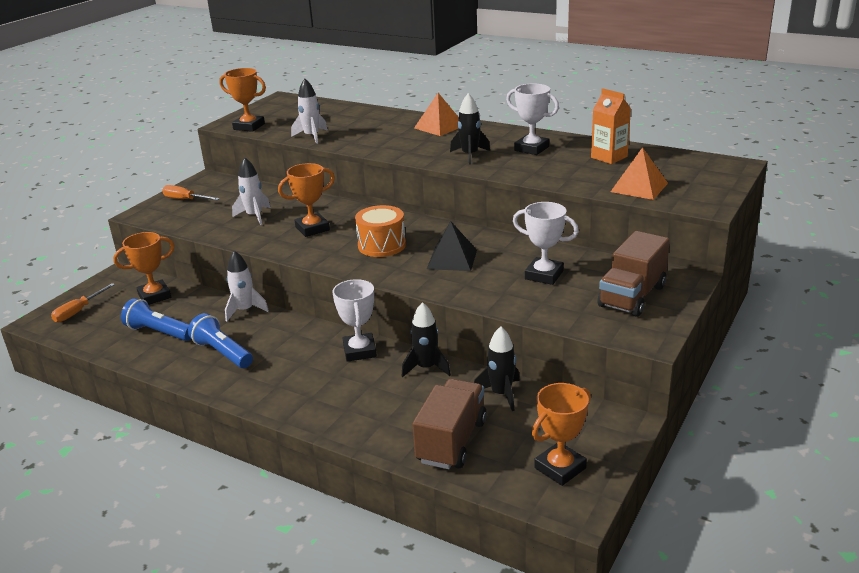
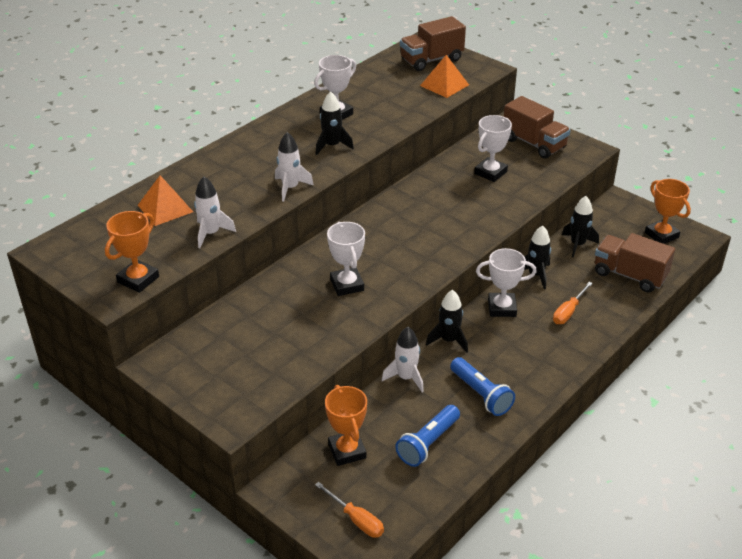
camera: 80 degrees left, 10 degrees up
(185, 199) = (212, 382): orange screwdriver -> orange screwdriver (568, 312)
(222, 353) = (481, 394): blue flashlight -> blue flashlight turned 90 degrees counterclockwise
(254, 216) = (293, 324): white rocket -> white rocket (290, 188)
(301, 326) = (449, 340): none -> black rocket
(312, 228) = (347, 285): orange trophy -> white trophy
(381, 245) = (404, 245): orange drum -> none
(439, 126) = (243, 152): orange pyramid -> orange pyramid (165, 208)
(452, 259) = (446, 211): black pyramid -> none
(609, 157) = (378, 84): orange carton -> none
(694, 174) = (431, 60): none -> brown truck

